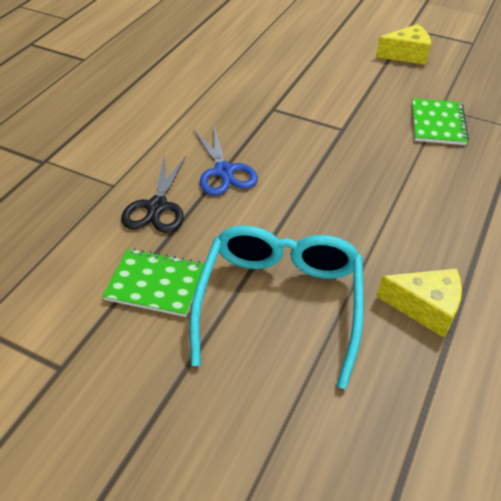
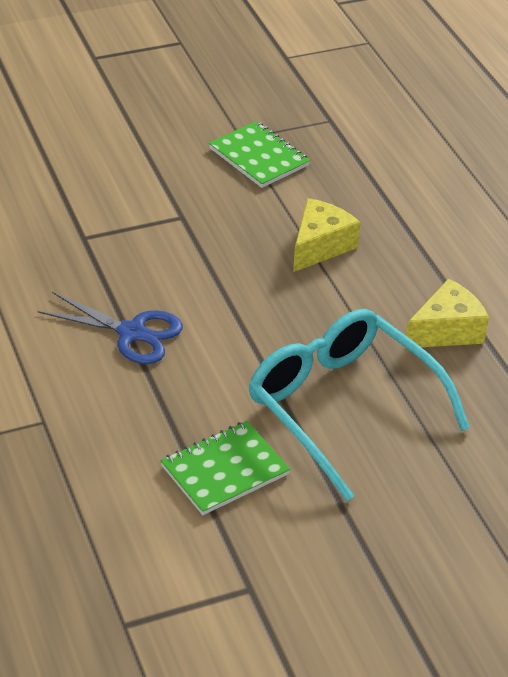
camera: 50 degrees left, 5 degrees down
(157, 207) = (121, 409): black scissors -> none
(406, 55) = (133, 93): yellow cheese -> yellow cheese (320, 246)

